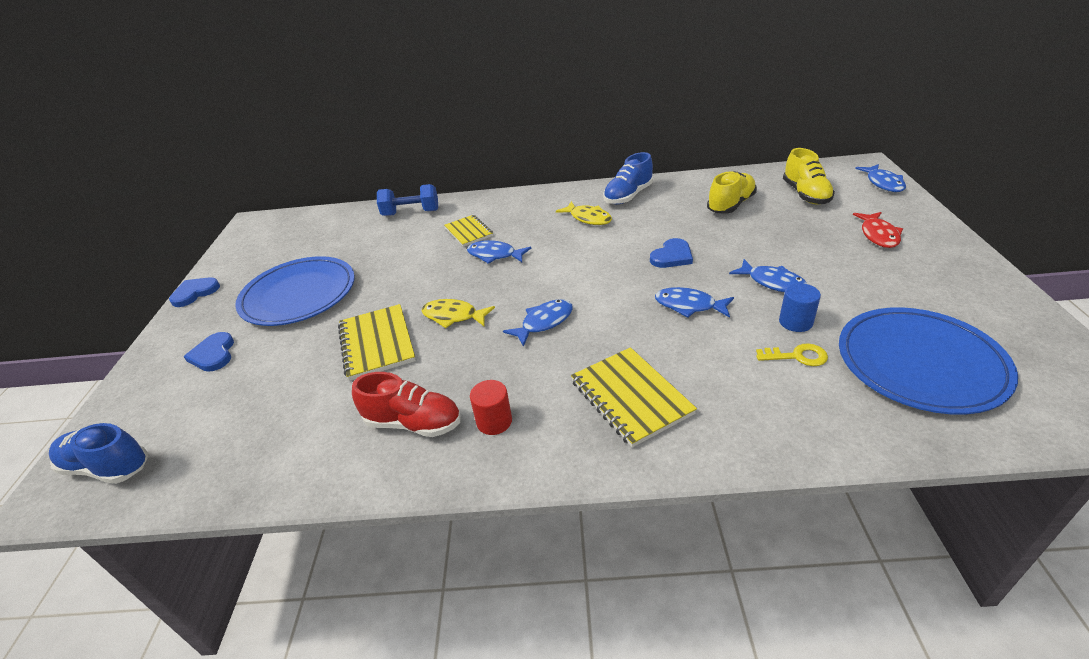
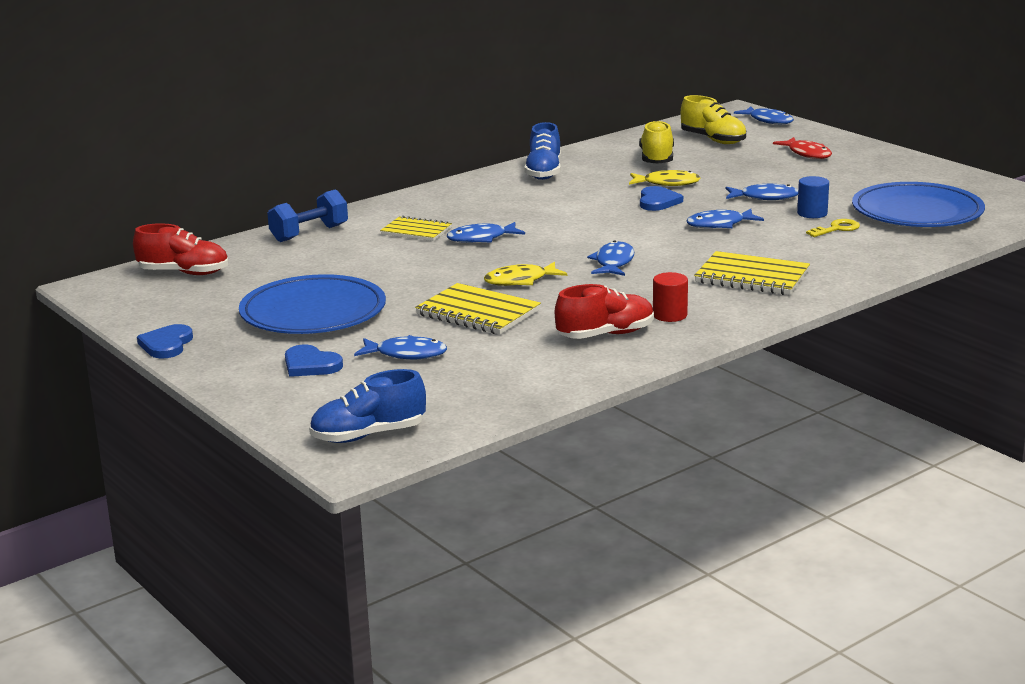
camera: 40 degrees left, 15 degrees down
(271, 372) = (406, 354): none -> blue fish
(304, 227) = (184, 273): none -> red shoe
(588, 218) = (531, 195): yellow fish -> yellow fish (667, 183)

